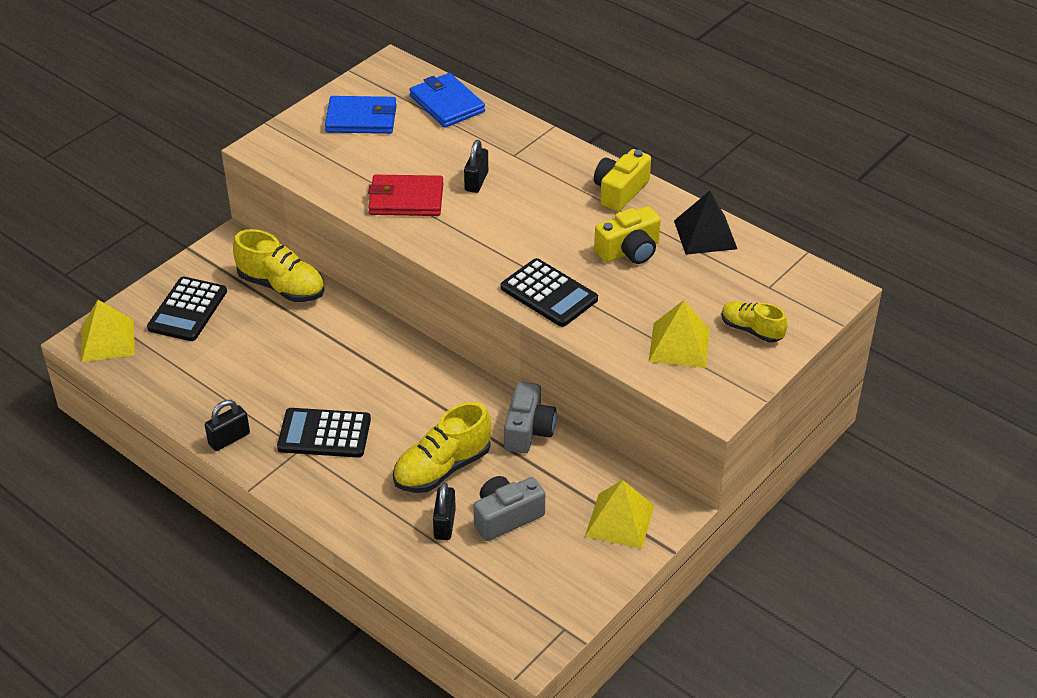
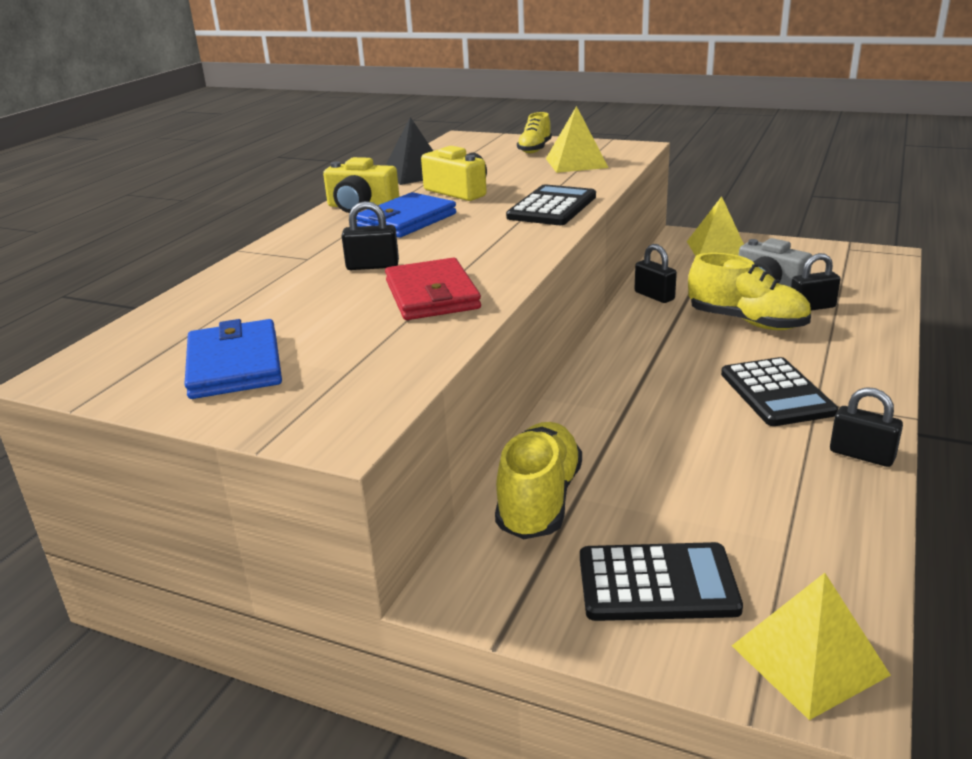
camera: 105 degrees left, 15 degrees down
(447, 104) = (188, 313): blue wallet -> blue wallet (406, 220)
(528, 430) = (654, 296): grey camera -> black padlock

